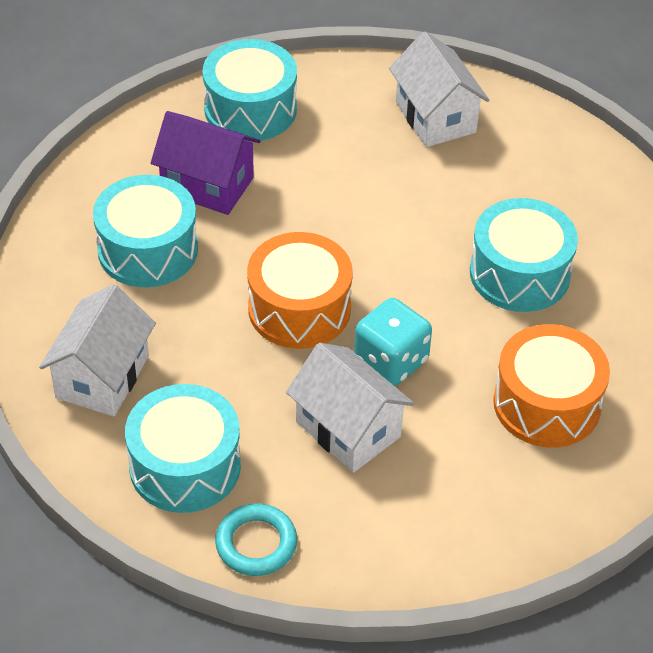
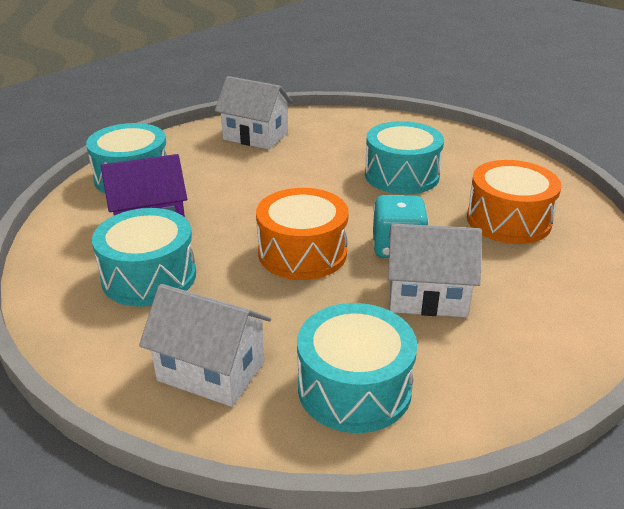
camera: 40 degrees left, 15 degrees down
(102, 377) = (211, 371): white house -> white house turned 45 degrees counterclockwise
(256, 543) = (475, 403): turquoise ring -> none

